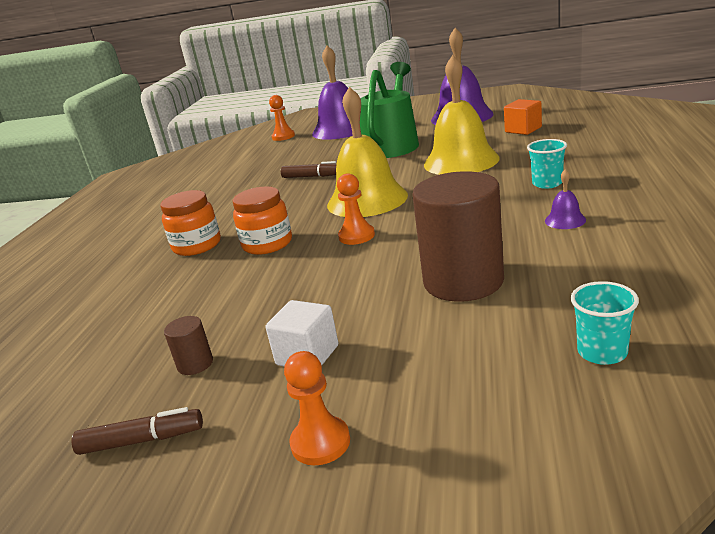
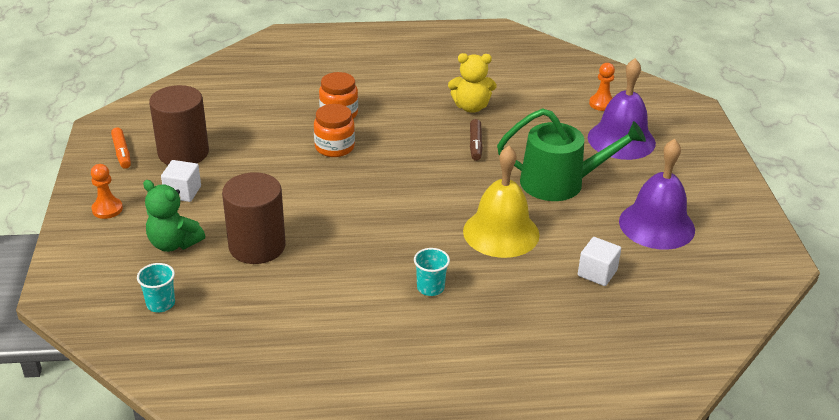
camera: 70 degrees right, 10 degrees up
(142, 440) = (122, 153): brown marker -> orange marker
(195, 364) = (183, 153): brown cylinder -> brown cylinder, size x2.41
(245, 181) = (471, 107): none -> yellow teddy bear
(356, 236) = (340, 189): orange pawn -> none
(367, 200) = (412, 185): yellow bell -> none
(444, 352) = (174, 243): none -> green teddy bear
(523, 130) = (597, 273): orange cube -> white cube
(565, 220) = (347, 296): purple bell -> none

